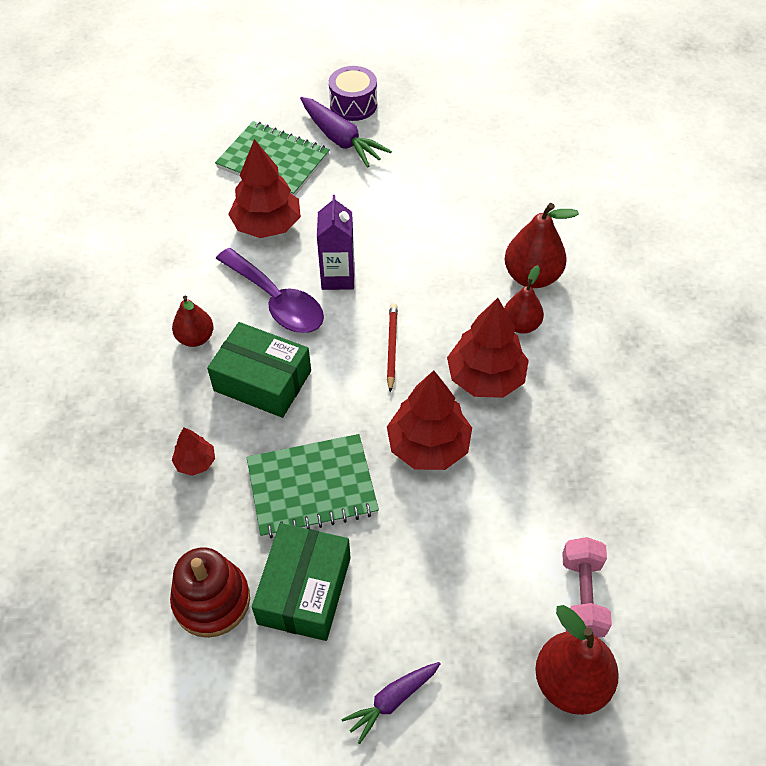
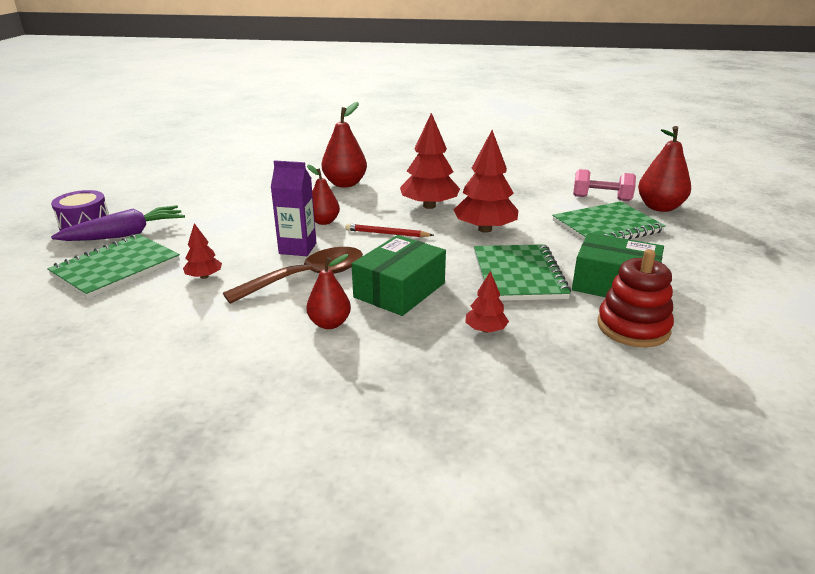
camera: 80 degrees left, 25 degrees down
(267, 225) = (204, 276): red tree -> red tree, size x0.51
(277, 301) = (307, 277): purple spoon -> brown spoon
(392, 700) = (694, 259): purple carrot -> none
(474, 595) = (607, 227): none -> green notebook
(521, 325) = (387, 191): red pear -> red pear (324, 222)

